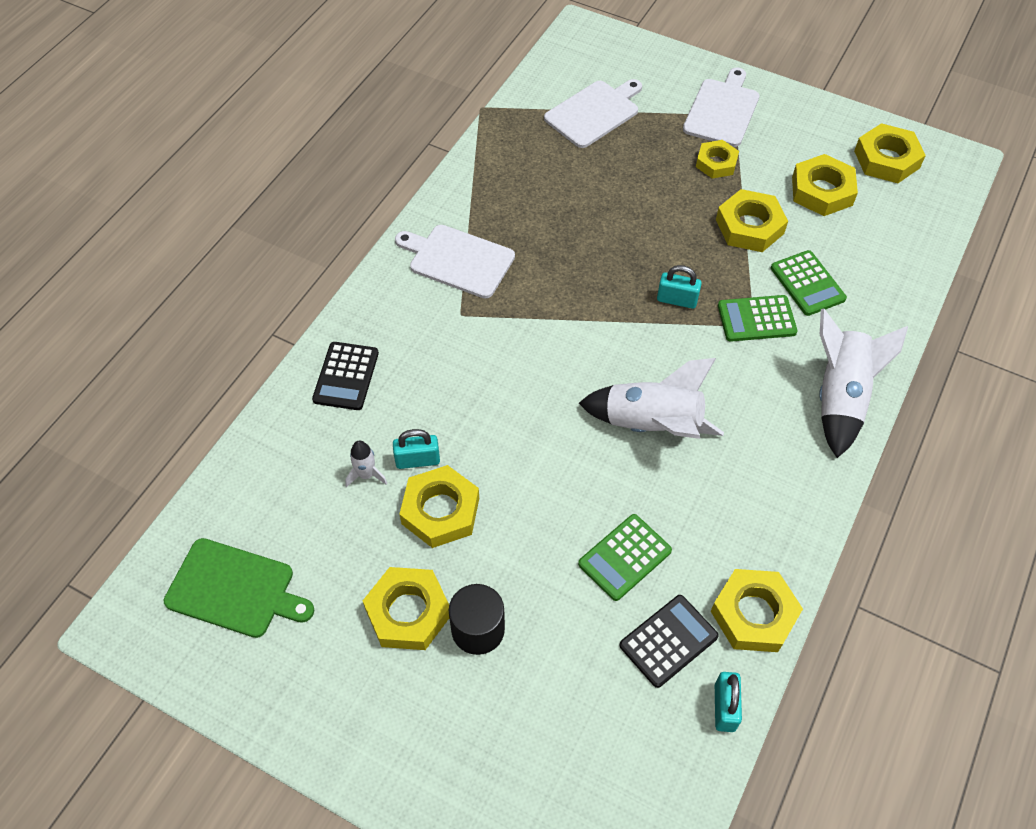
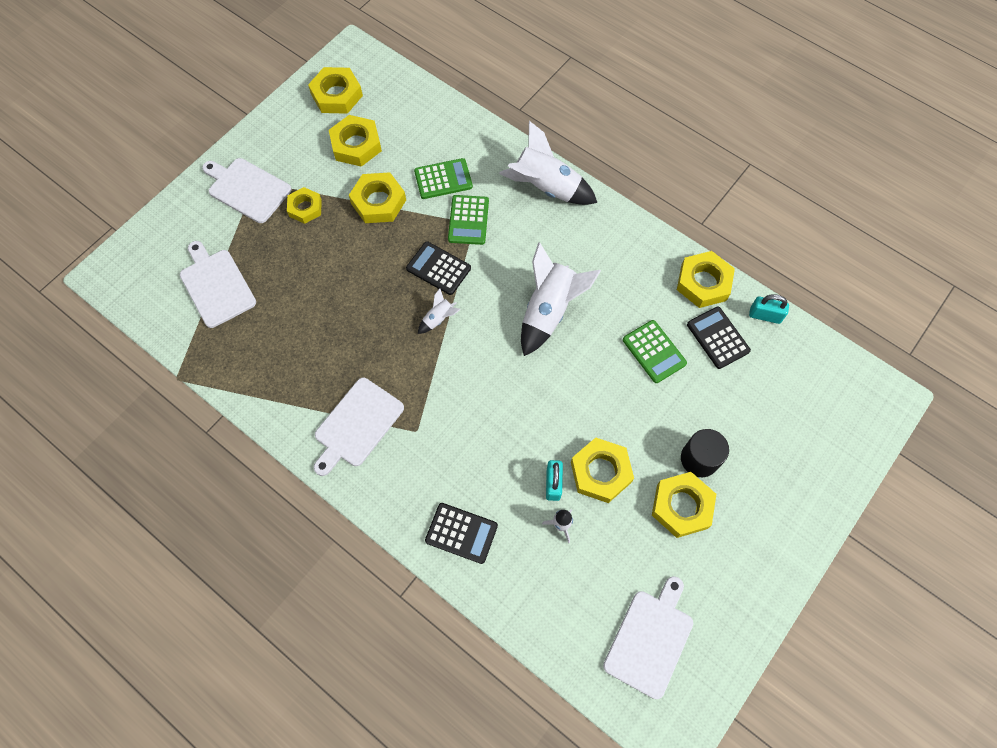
camera: 80 degrees left, 10 degrees up
(235, 589) = (650, 639): green cutting board -> white cutting board
(608, 311) = (439, 319): none -> white rocket
(677, 300) = (438, 268): turquoise padlock -> black calculator

